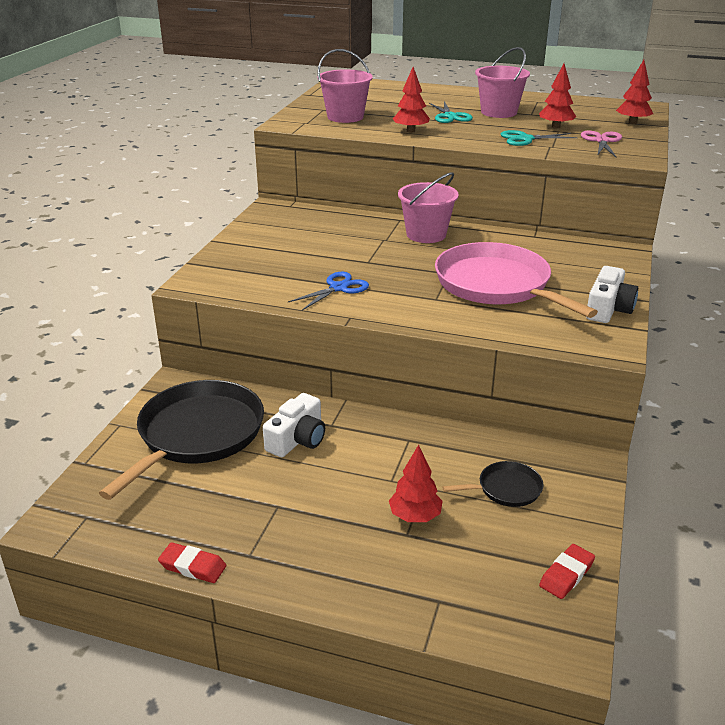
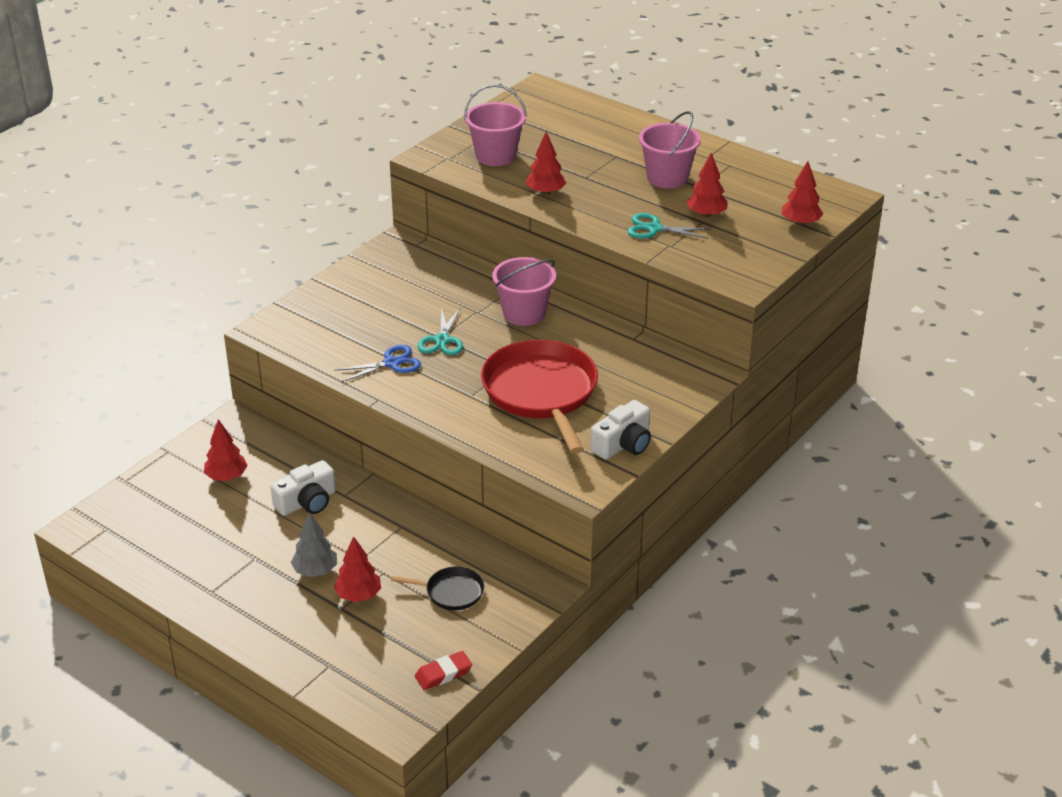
camera: 20 degrees right, 5 degrees up
(193, 566) = (165, 589): red eraser -> none
(197, 435) = (226, 477): black pan -> red tree
(351, 503) = (315, 571): none -> grey tree
(450, 116) = (607, 175): turquoise scissors -> turquoise scissors (442, 340)
(497, 285) = (541, 393): pink pan -> red pan
(602, 141) = (733, 247): pink scissors -> none

